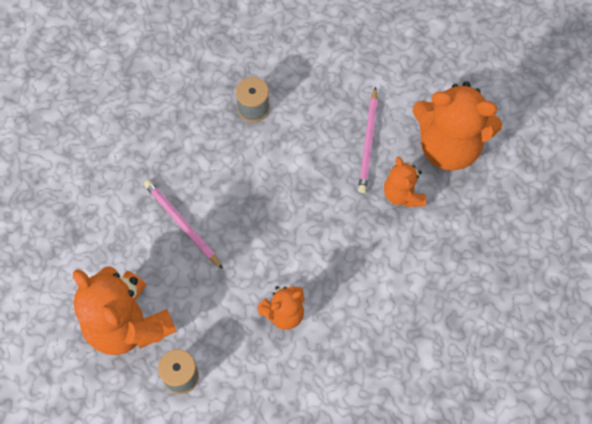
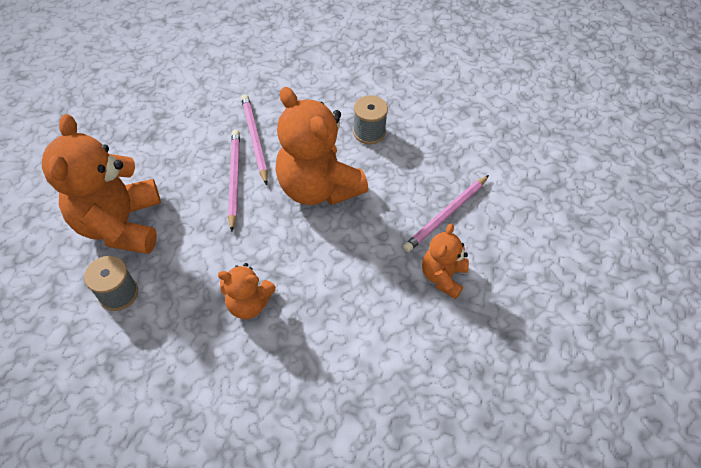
camera: 35 degrees right, 10 degrees down
(166, 177) = (254, 139): none -> pink pencil
(449, 146) = (521, 264): orange teddy bear -> orange teddy bear (318, 187)

